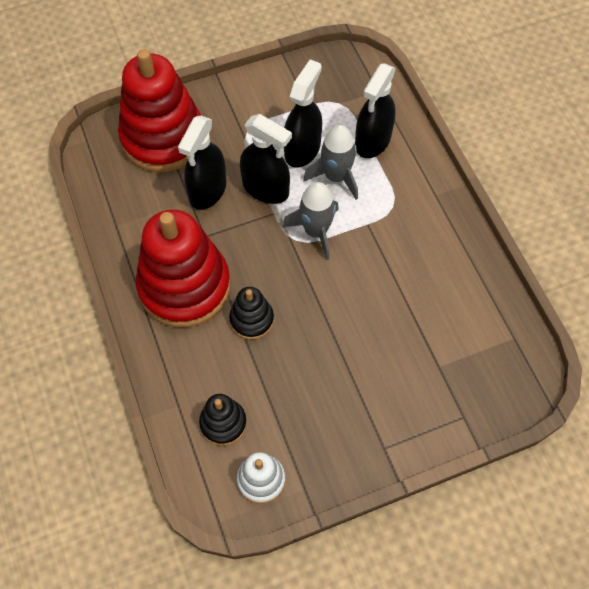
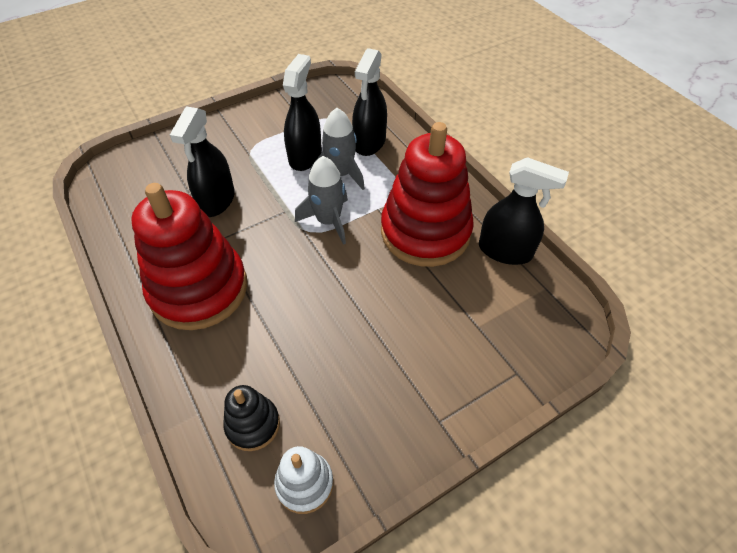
camera: 10 degrees left, 10 degrees down
(163, 138) = (170, 163): red stacking toy -> red stacking toy (425, 232)
(252, 319) = (273, 310): black stacking toy -> none
(266, 189) = (274, 192): black spray bottle -> black spray bottle (505, 251)

